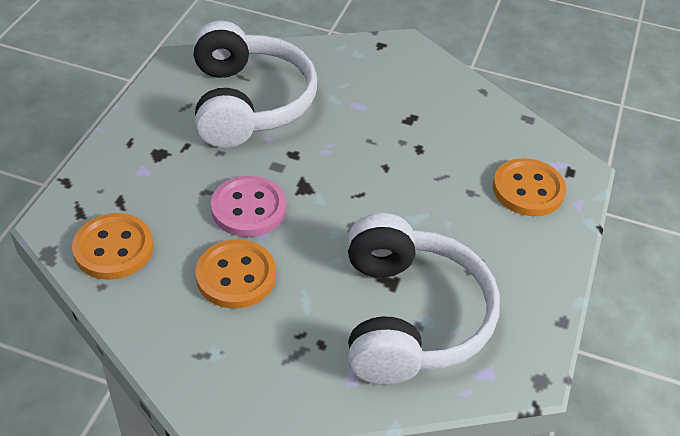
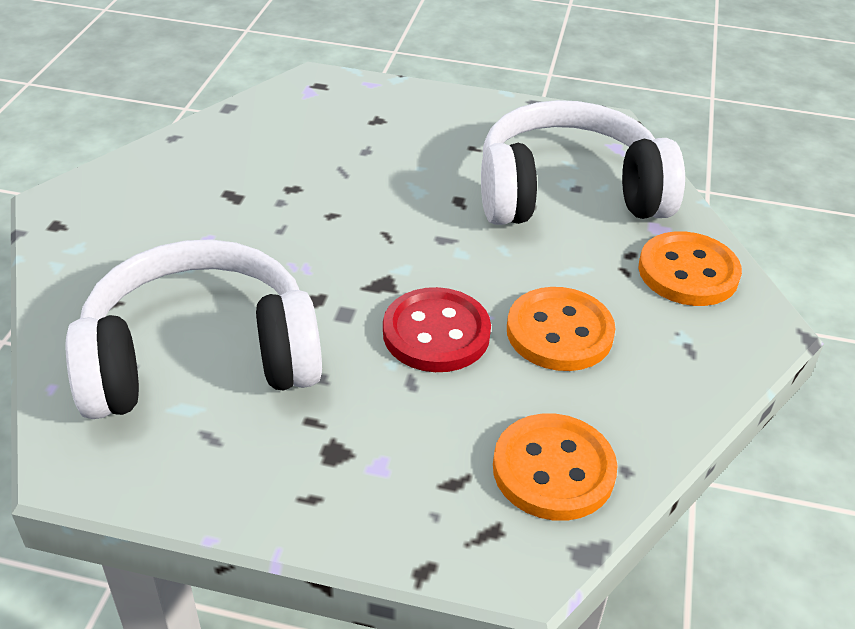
camera: 95 degrees left, 5 degrees down
(248, 208) = (436, 333): pink button -> red button
(528, 189) = (354, 112): orange button -> orange button (688, 272)

